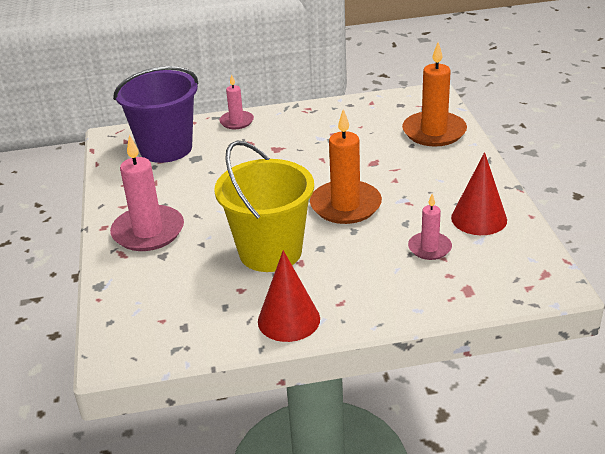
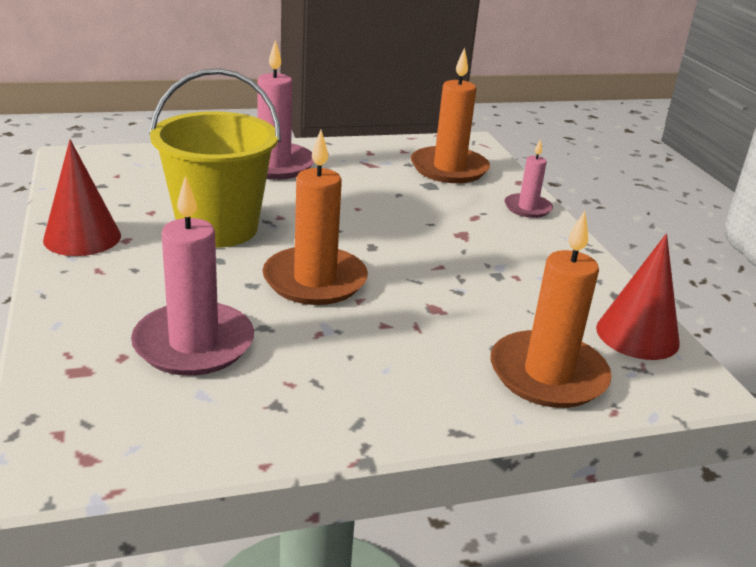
camera: 80 degrees right, 5 degrees down
(166, 148) = (449, 169): purple bucket -> orange candle
(429, 248) = (194, 344): pink candle -> pink candle, size x1.78
(479, 218) = (264, 400): red cone -> red cone (637, 335)

